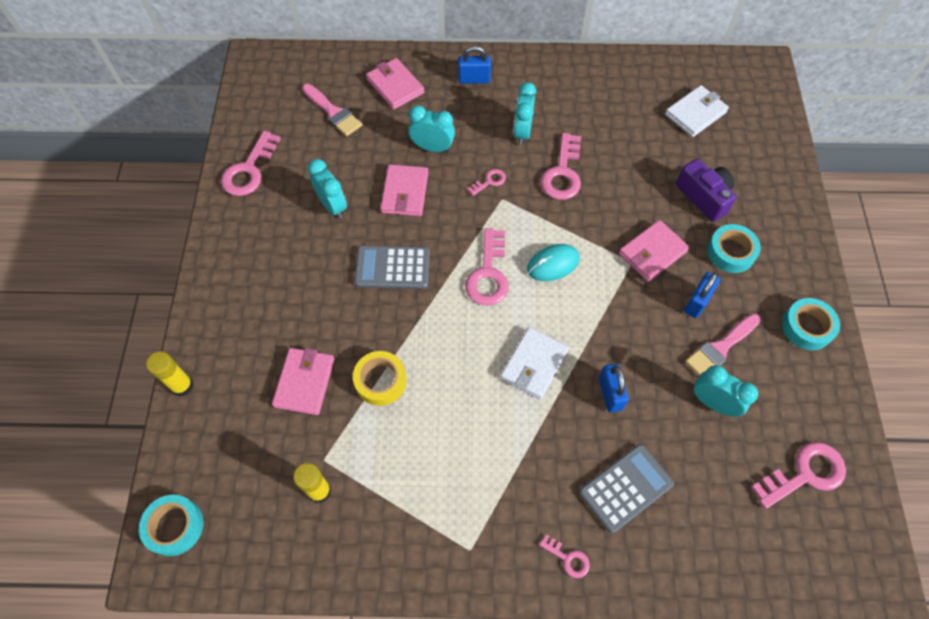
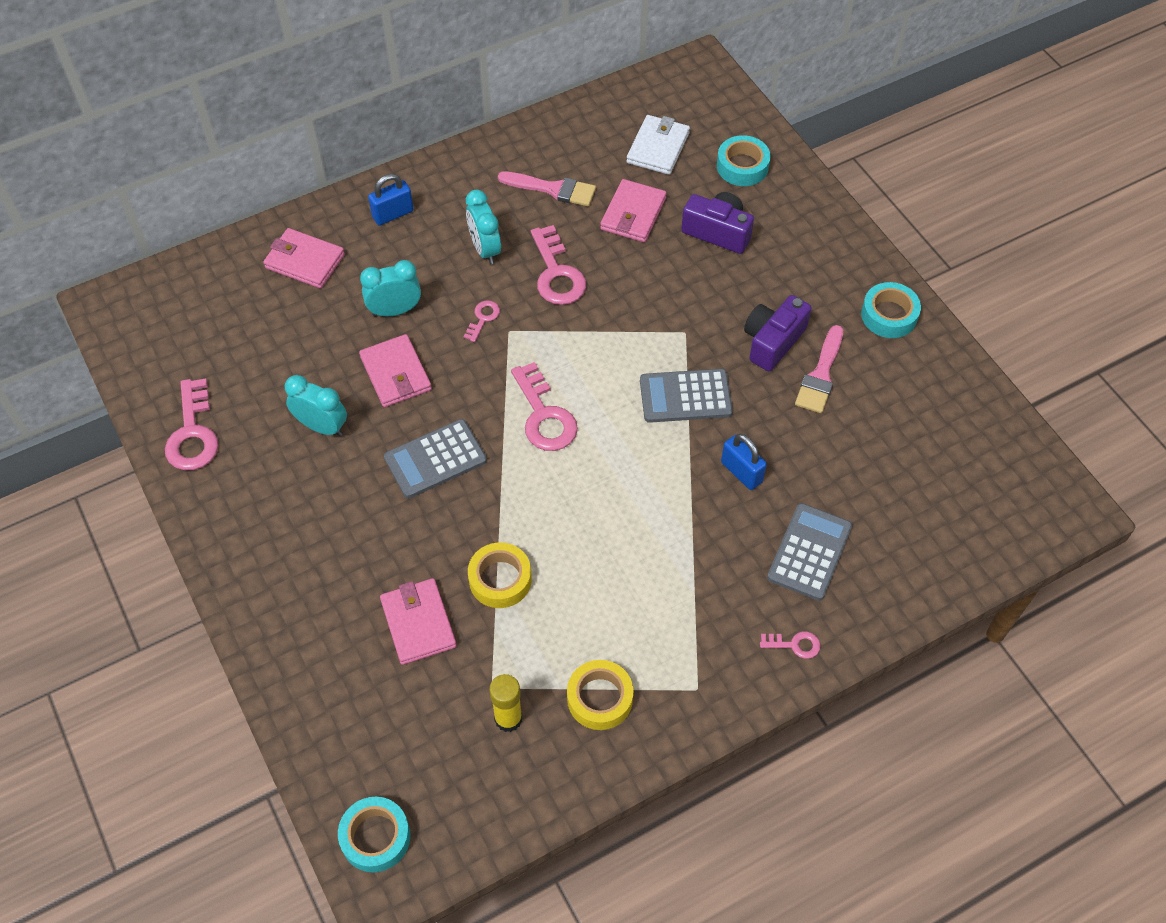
camera: 30 degrees left, 5 degrees down
(182, 386) = (281, 698): yellow glue stick -> none
(333, 112) = (250, 323): pink brush -> pink brush (553, 189)
(393, 514) = (600, 698): none -> yellow tape
(534, 364) = (649, 482): white wallet -> none
(553, 264) = (605, 373): turquoise mouse -> none
(602, 312) = (685, 397): none -> grey calculator
(652, 253) = (700, 313): pink wallet -> pink wallet (633, 214)
(697, 302) = (772, 341): blue padlock -> purple camera
(713, 403) = (843, 431): turquoise clock -> none
(731, 252) = (776, 276): turquoise tape -> turquoise tape (742, 166)
(805, 474) = (962, 453): pink key -> none

